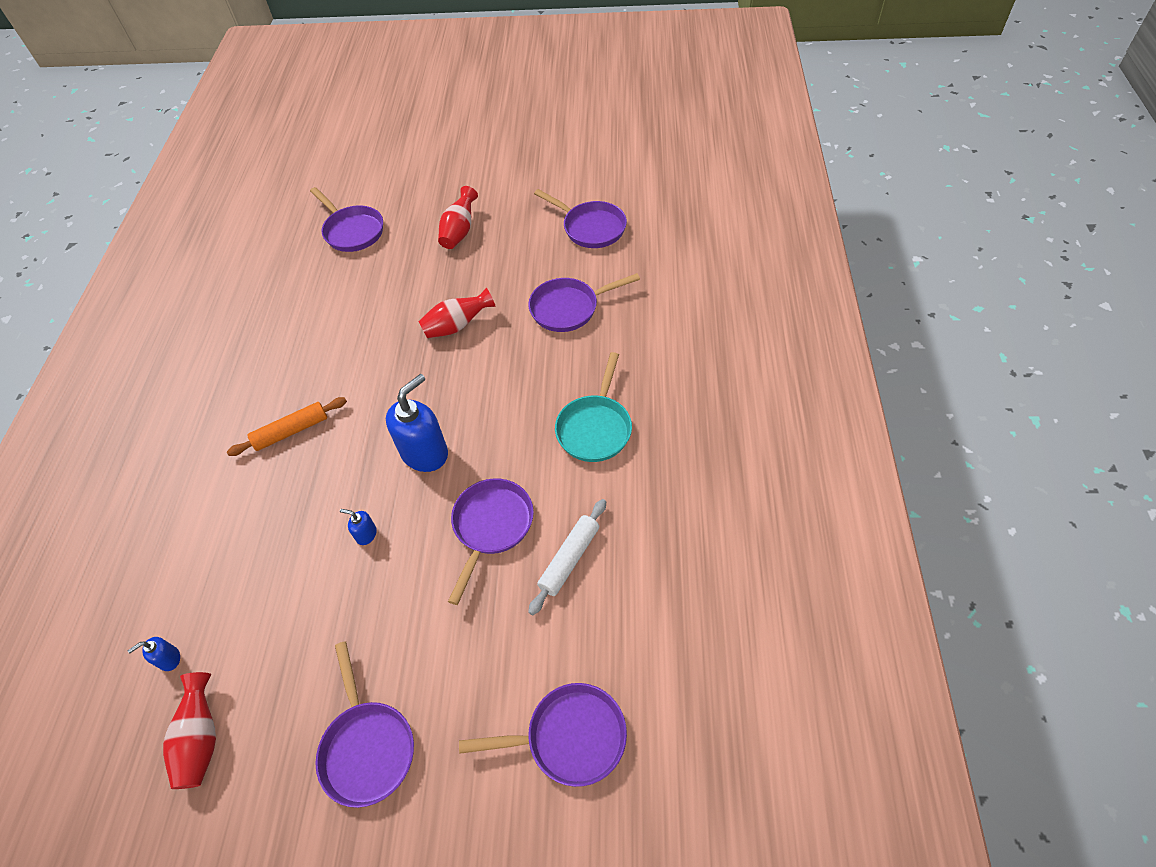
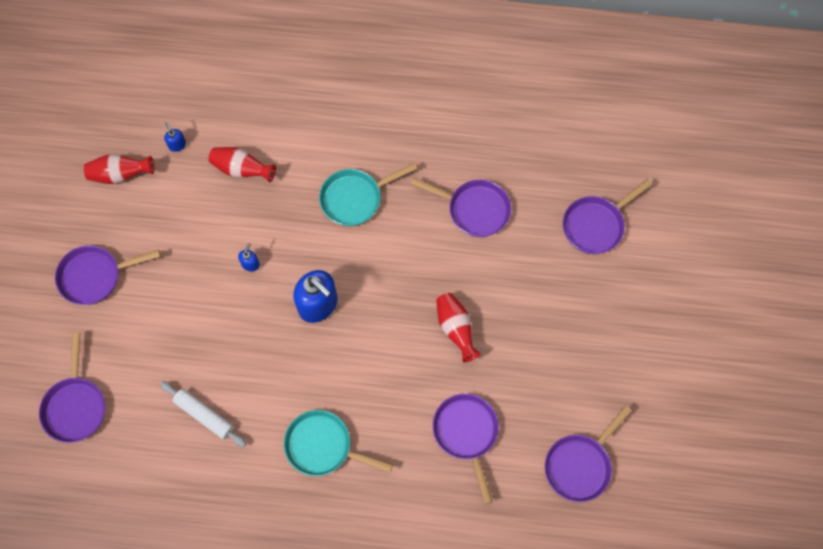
camera: 90 degrees right, 15 degrees up
(291, 431) = (355, 198): orange rolling pin -> turquoise pan
(460, 231) = (586, 330): red vase -> red vase (242, 170)
(491, 527) = (242, 357): purple pan -> purple pan (474, 209)

